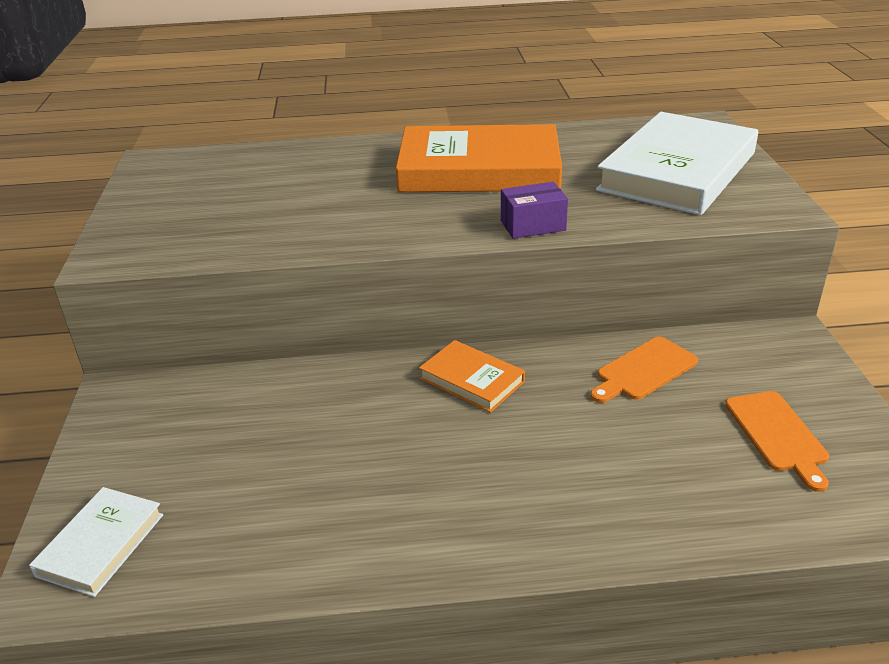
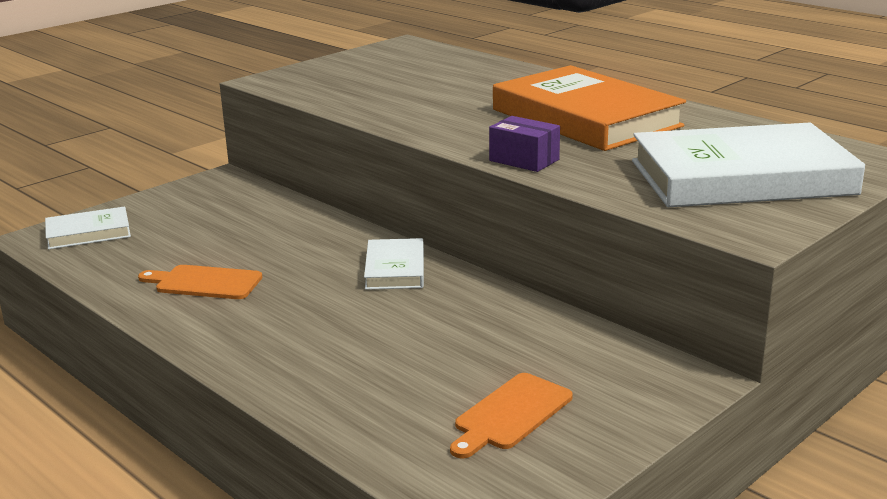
camera: 50 degrees right, 10 degrees down
(472, 380) = (395, 269): orange book -> white book
(643, 370) = (515, 328): orange cutting board -> orange cutting board (204, 283)

